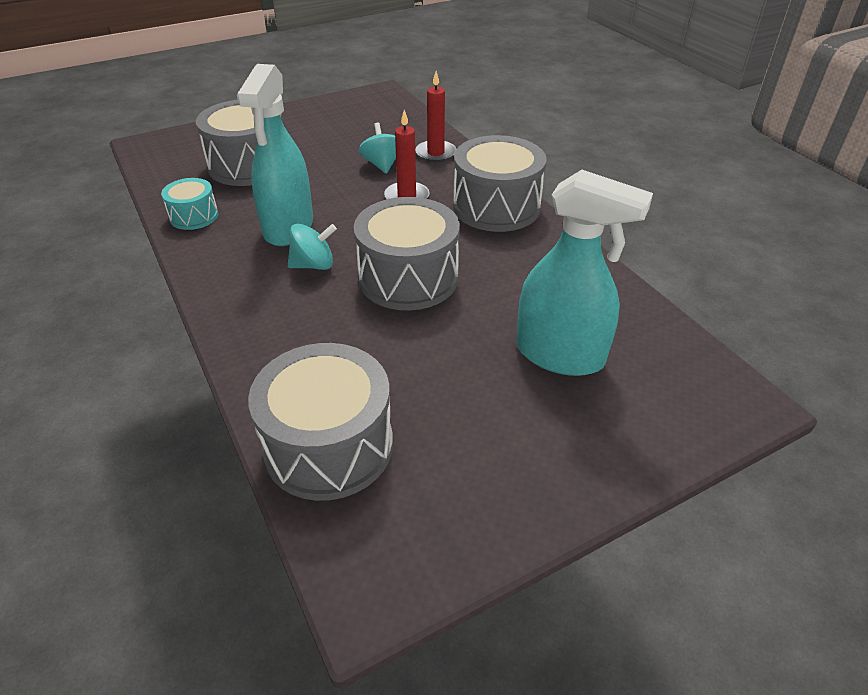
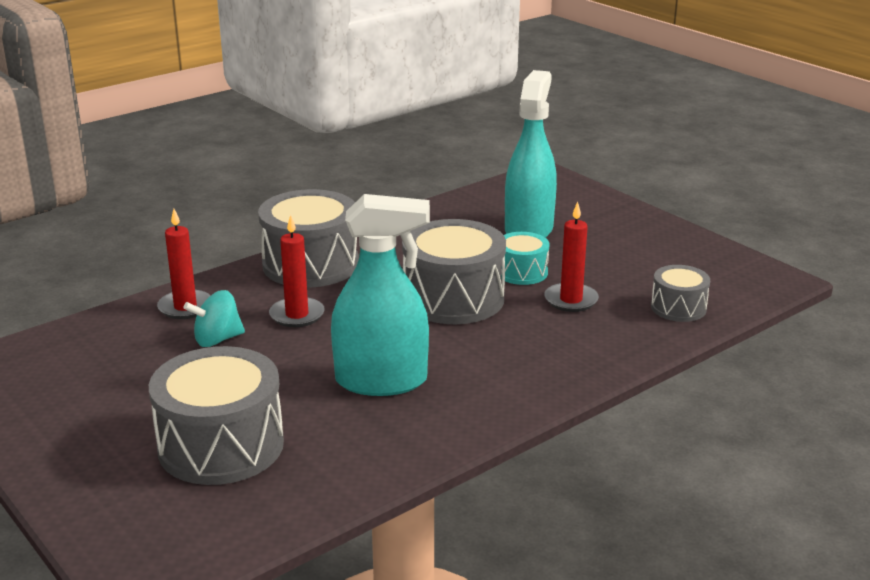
camera: 100 degrees left, 15 degrees down
(194, 216) = (371, 459): turquoise drum -> turquoise drum (522, 272)
(313, 265) = (450, 352): turquoise spinning top -> none
(329, 445) = (678, 308): grey drum -> grey drum, size x0.53
(378, 357) = (571, 300): none -> red candle

